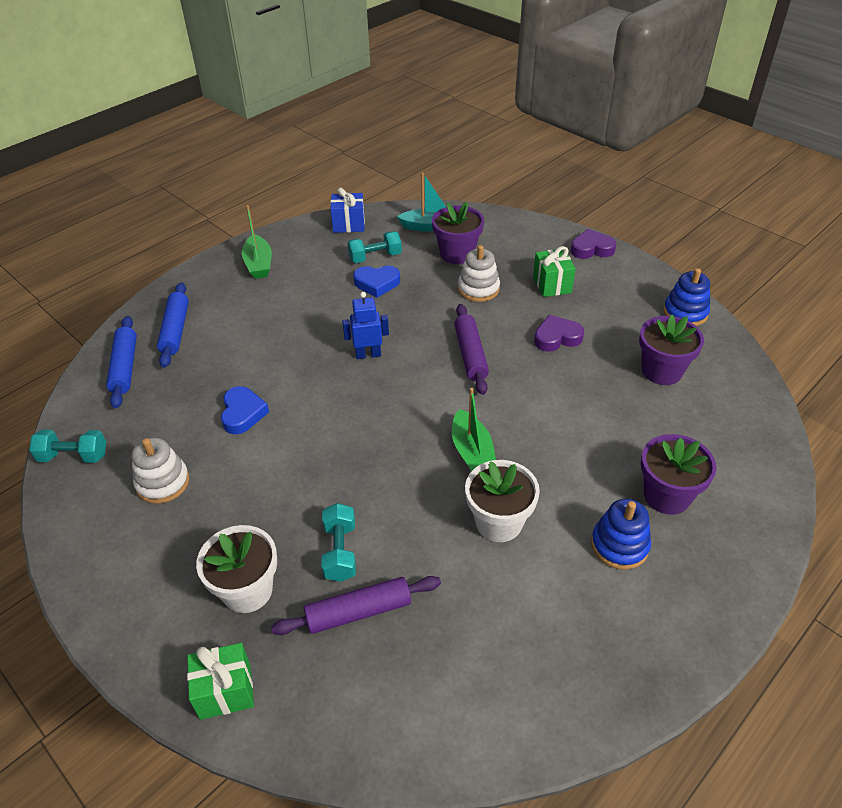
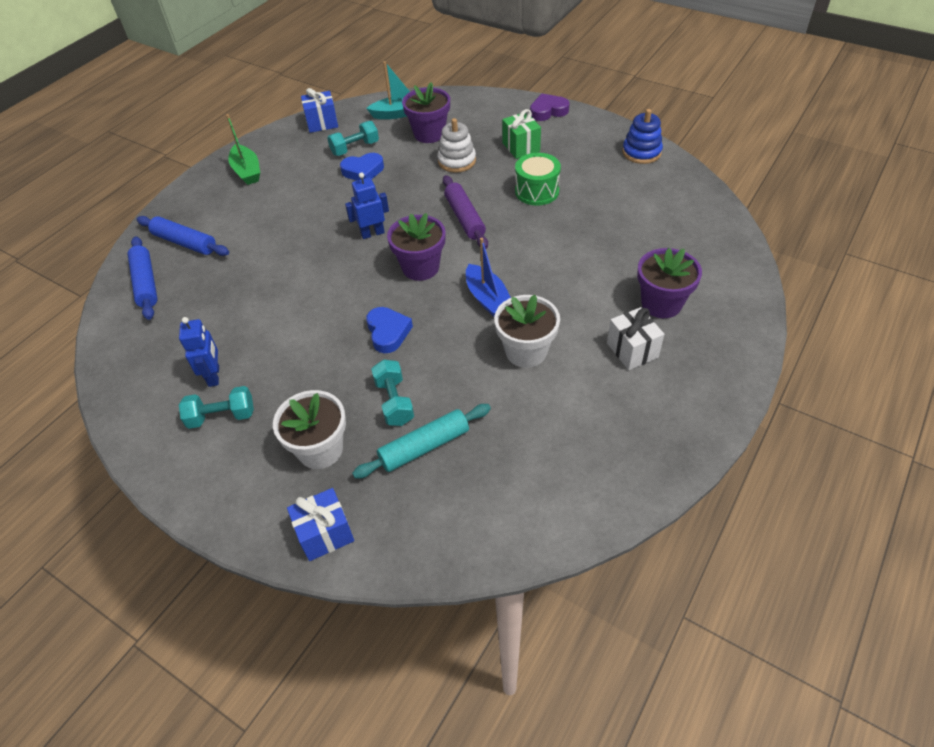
camera: 10 degrees left, 5 degrees up
(73, 456) = (121, 369): turquoise dumbbell -> turquoise dumbbell (222, 416)
(163, 482) = (214, 376): white stacking toy -> blue robot
(175, 330) = (185, 242): blue rolling pin -> blue rolling pin turned 45 degrees counterclockwise
(225, 691) = (325, 534): green gift -> blue gift
(243, 413) = (271, 303): blue heart -> blue heart (388, 332)
(359, 612) = (424, 447): purple rolling pin -> turquoise rolling pin
(472, 451) = (487, 298): green boat -> blue boat
(557, 337) = (537, 191): purple heart -> green drum
(619, 545) = (632, 350): blue stacking toy -> white gift
(661, 371) = (633, 204): purple flower pot -> purple flower pot (420, 267)

